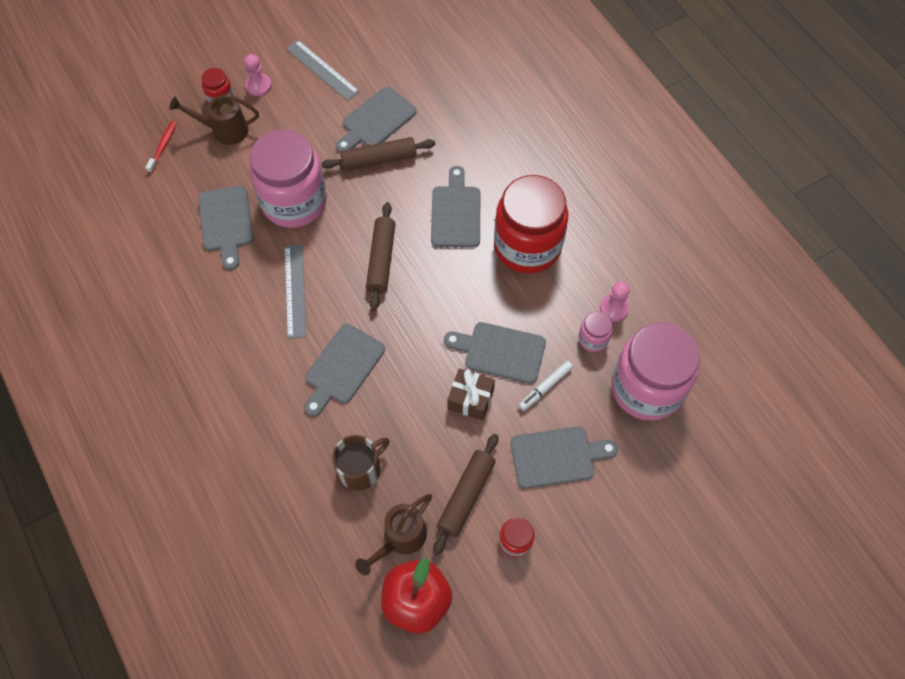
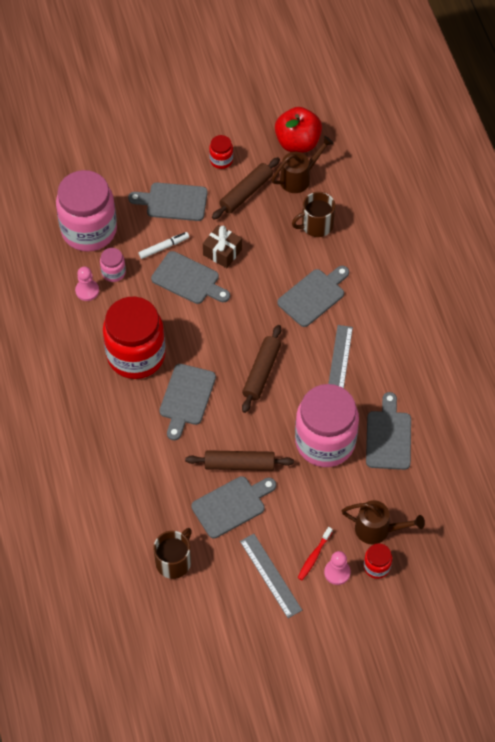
camera: 165 degrees left, 5 degrees down
(163, 146) = (438, 527): red toothbrush -> red toothbrush (314, 556)
(417, 62) = (174, 561): none -> brown mug

